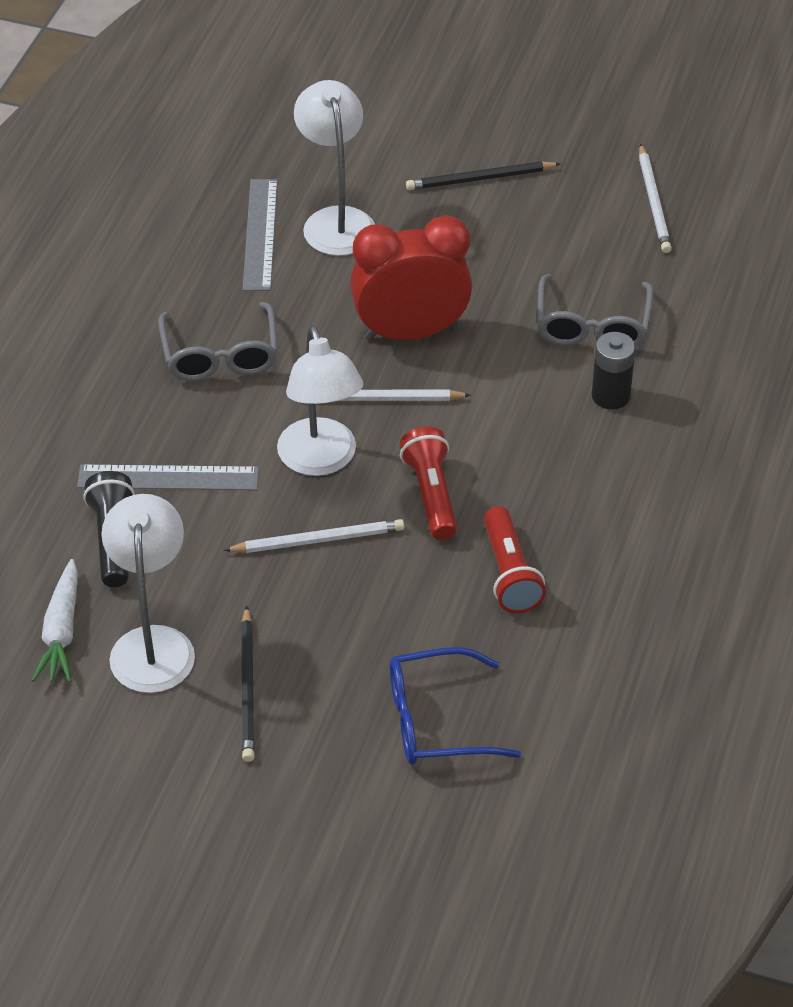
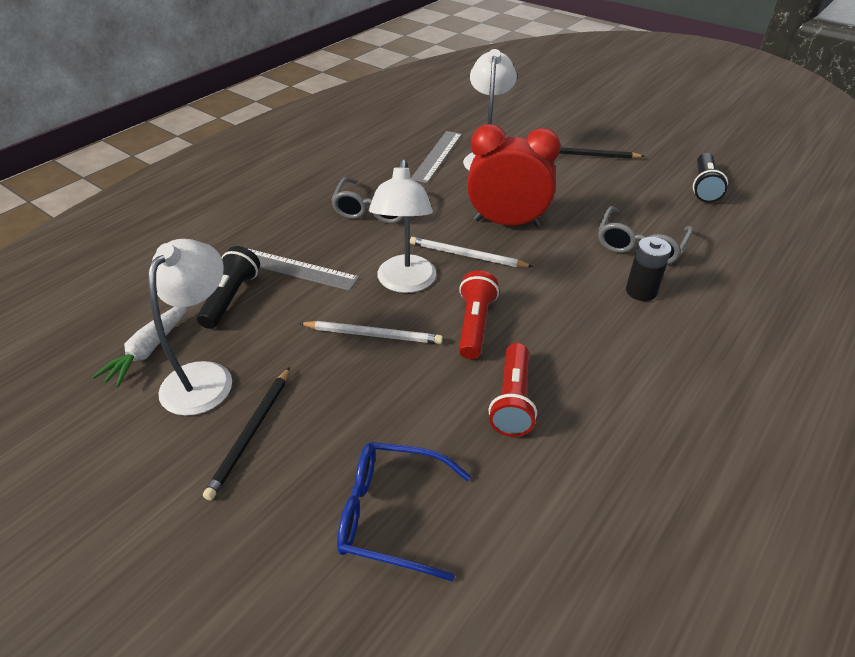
camera: 20 degrees right, 5 degrees down
(653, 202) = (704, 187): white pencil -> black flashlight

